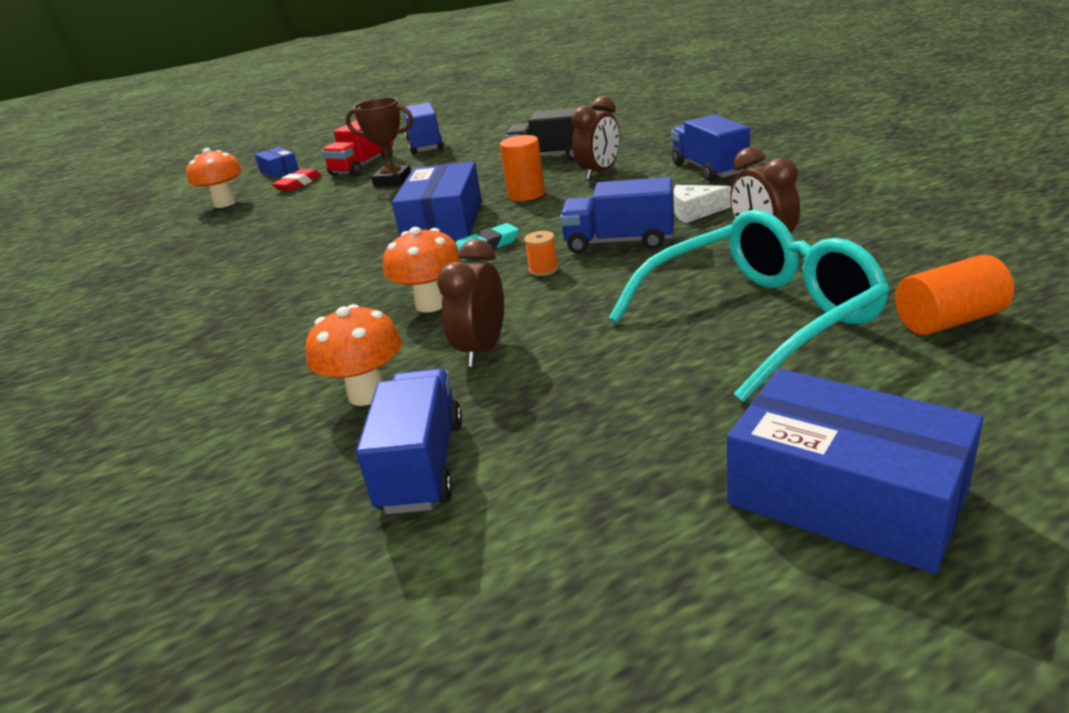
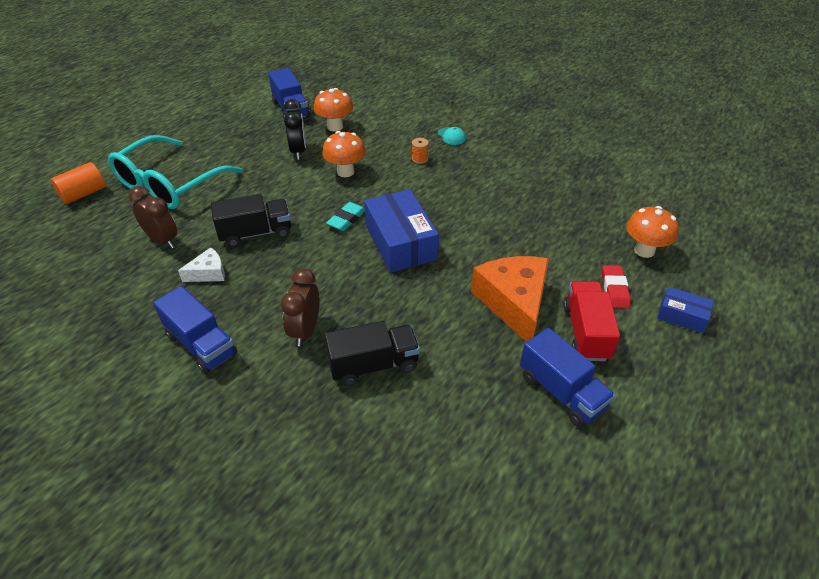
camera: 150 degrees right, 15 degrees up
(199, 341) = (451, 136): none -> turquoise cap
(393, 180) = (513, 303): brown trophy -> orange cheese
(482, 350) = (298, 151): brown clock -> black clock
(526, 194) = (357, 287): orange cylinder -> none
(543, 269) = (295, 204): orange spool -> orange spool (420, 159)
(619, 242) = (256, 233): blue truck -> black truck
(846, 496) = (149, 123): blue box -> none

